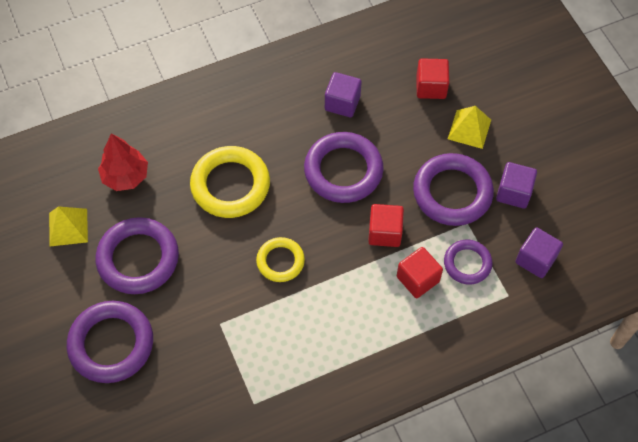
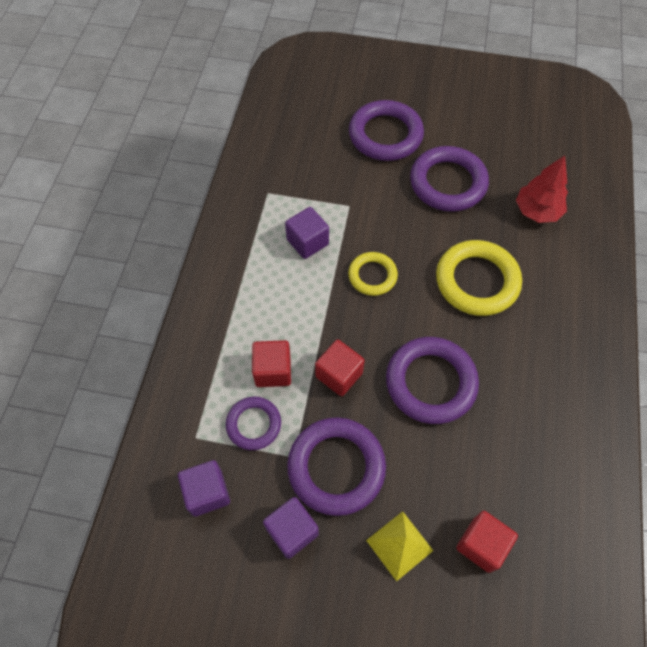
camera: 125 degrees right, 0 degrees up
(68, 227) = (510, 153): yellow pyramid -> none
(342, 103) = (514, 434): purple cube -> purple cube (307, 242)

